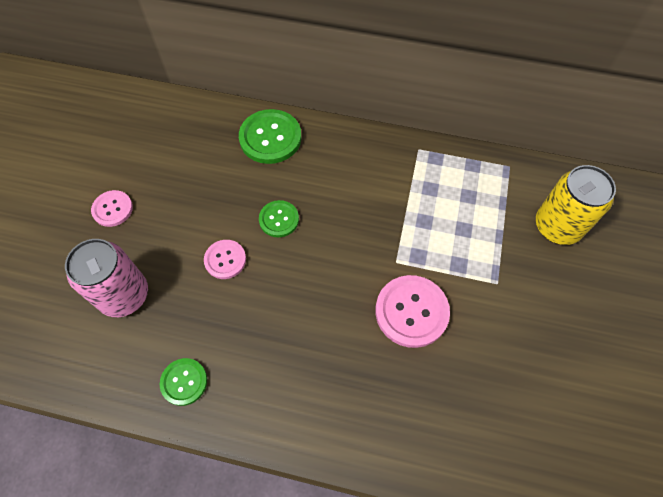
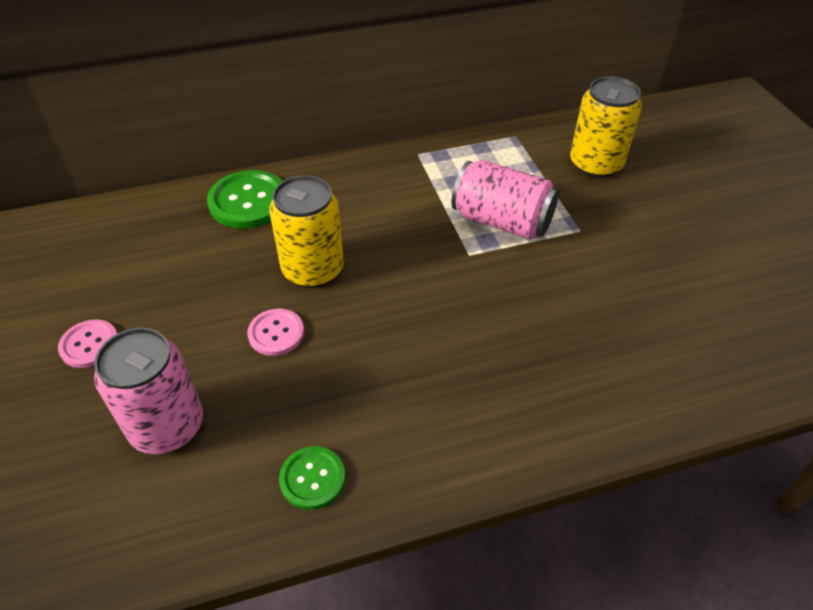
camera: 30 degrees left, 15 degrees down
(279, 219) = (313, 269): green button -> yellow can
(411, 312) = (518, 289): pink button -> none
(441, 244) = (502, 221): none -> pink can

